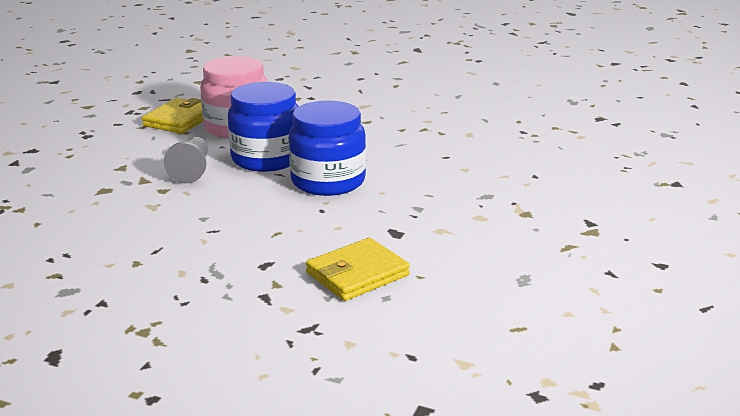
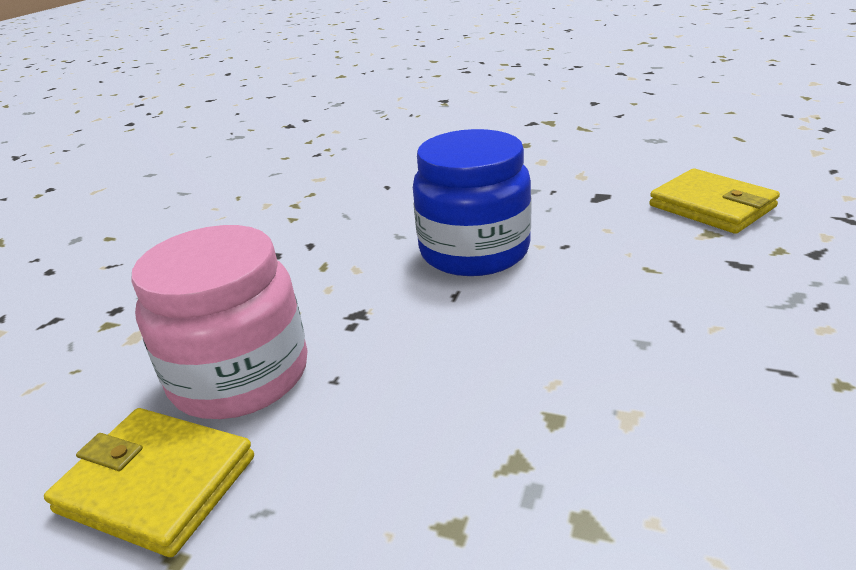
camera: 90 degrees left, 5 degrees up
(191, 170) = (455, 397): grey pawn -> none
(266, 159) = (395, 316): blue jar -> none

